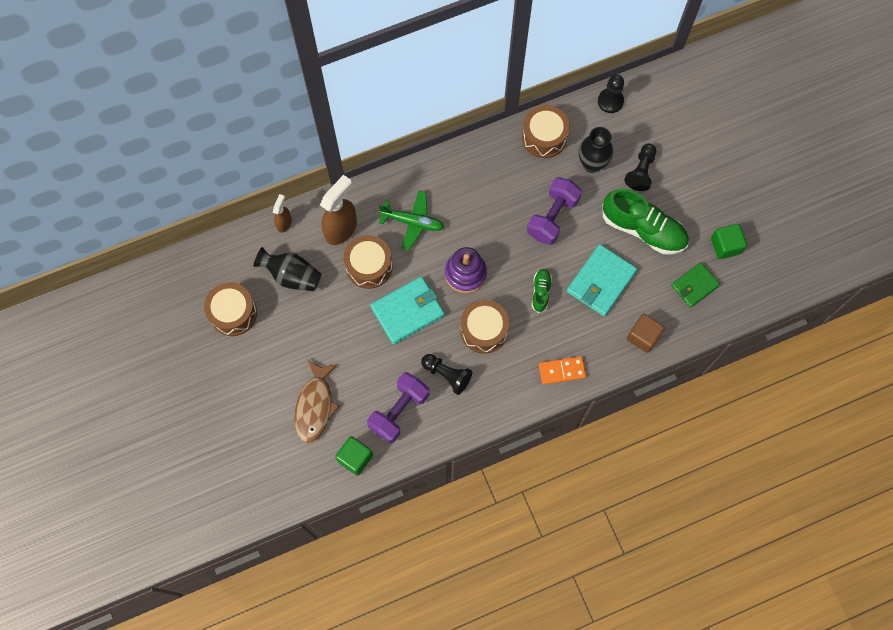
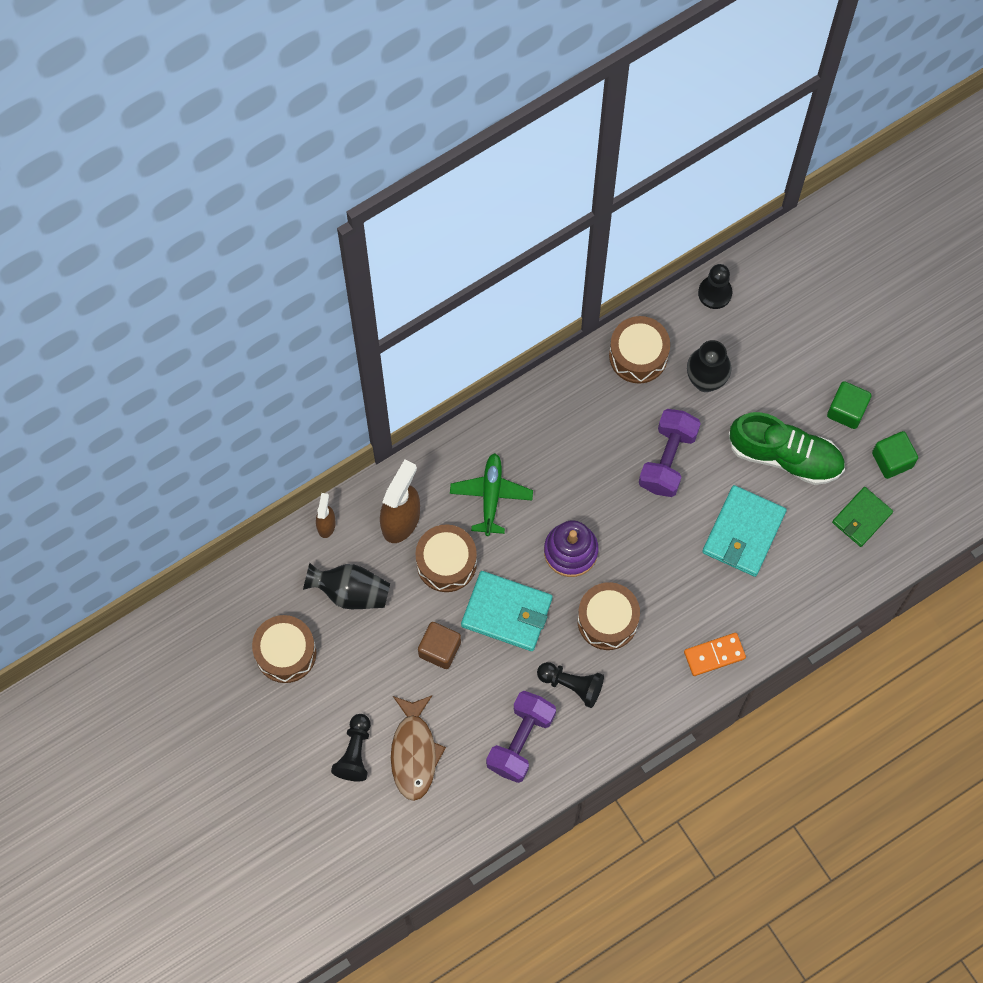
camera: 10 degrees left, 0 degrees up
(355, 458) = (477, 809): green cube -> green cube (846, 410)
(408, 311) = (507, 612): turquoise wallet -> turquoise wallet turned 60 degrees clockwise
(413, 222) = (491, 495): green plane -> green plane turned 90 degrees counterclockwise
(540, 292) = (670, 559): green shoe -> none
(641, 171) = (769, 380): black pawn -> black pawn (355, 752)
(643, 336) = (808, 594): brown cube -> brown cube (439, 649)

